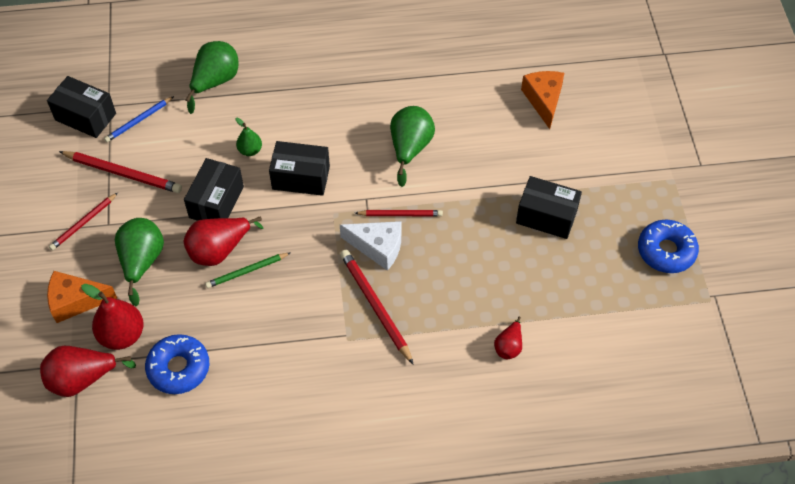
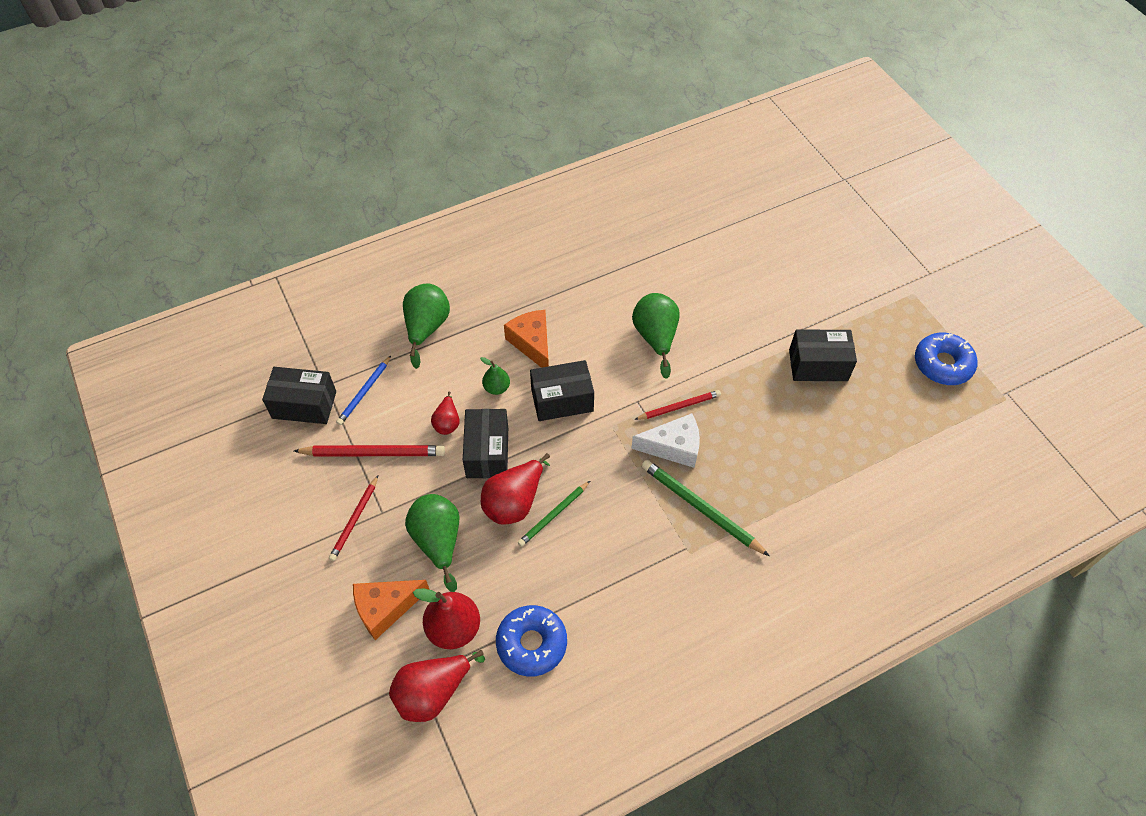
camera: 20 degrees left, 0 degrees up
(375, 306) = (700, 508): red pencil -> green pencil
(509, 346) = (848, 505): red pear -> red pear (447, 422)
(544, 100) = (758, 253): orange cheese -> orange cheese (532, 343)

